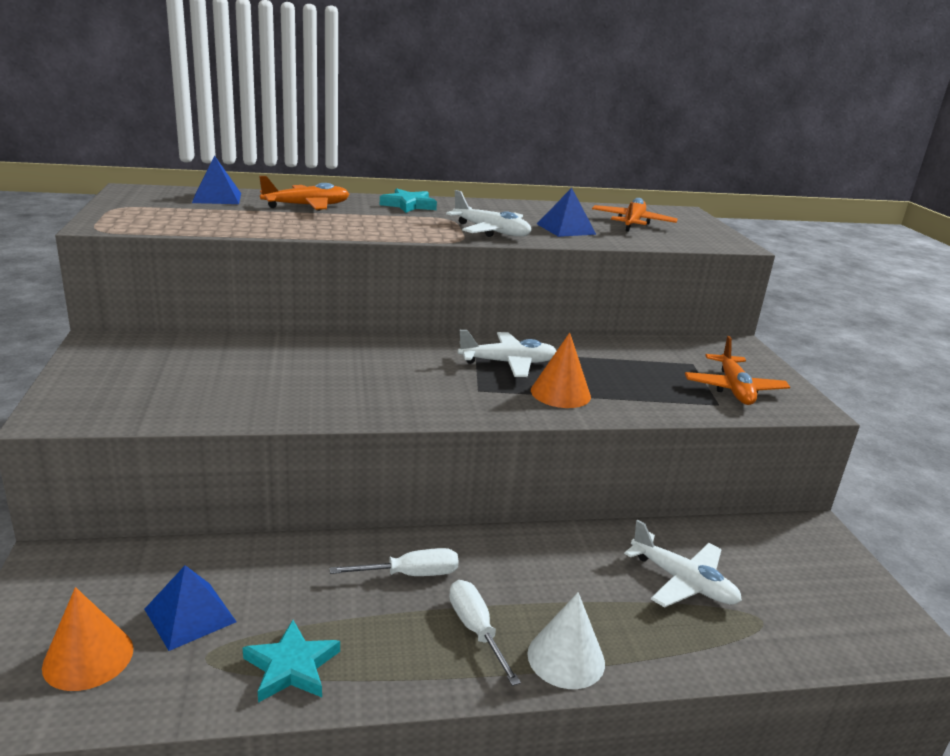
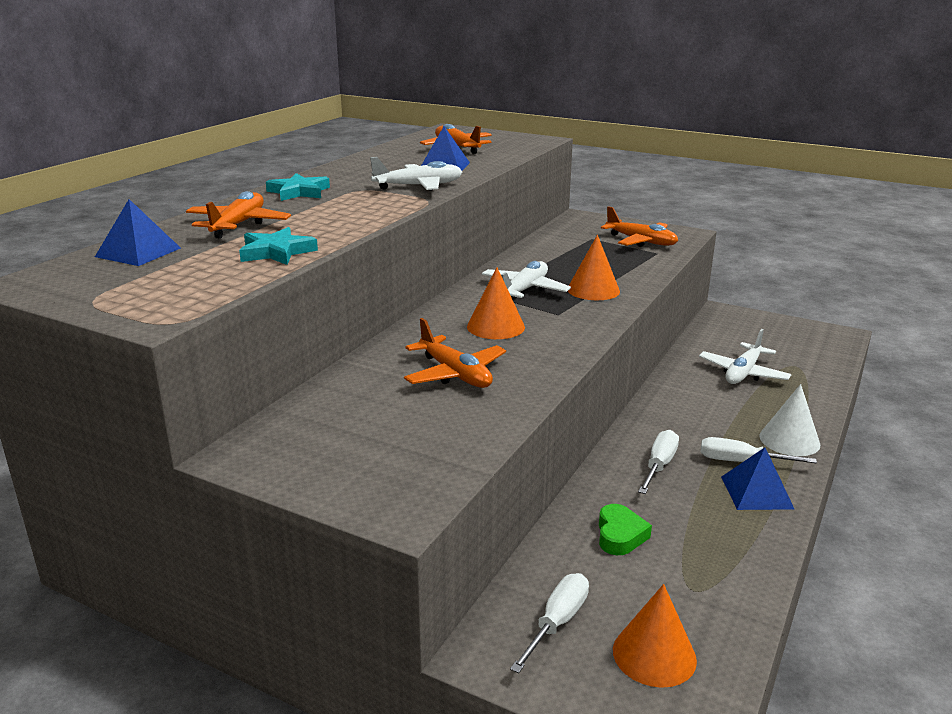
camera: 50 degrees left, 0 degrees up
(107, 587) = (557, 623): none -> white screwdriver
(190, 615) = (634, 584): blue pyramid -> blue pyramid (756, 492)
(264, 584) = (620, 535): none -> green heart
(291, 667) = (732, 551): turquoise star -> turquoise star (276, 252)
(298, 377) = (455, 374): none -> orange plane
(411, 370) = (495, 327): none -> orange cone
(682, 582) = (743, 373): white plane -> white plane turned 135 degrees clockwise

